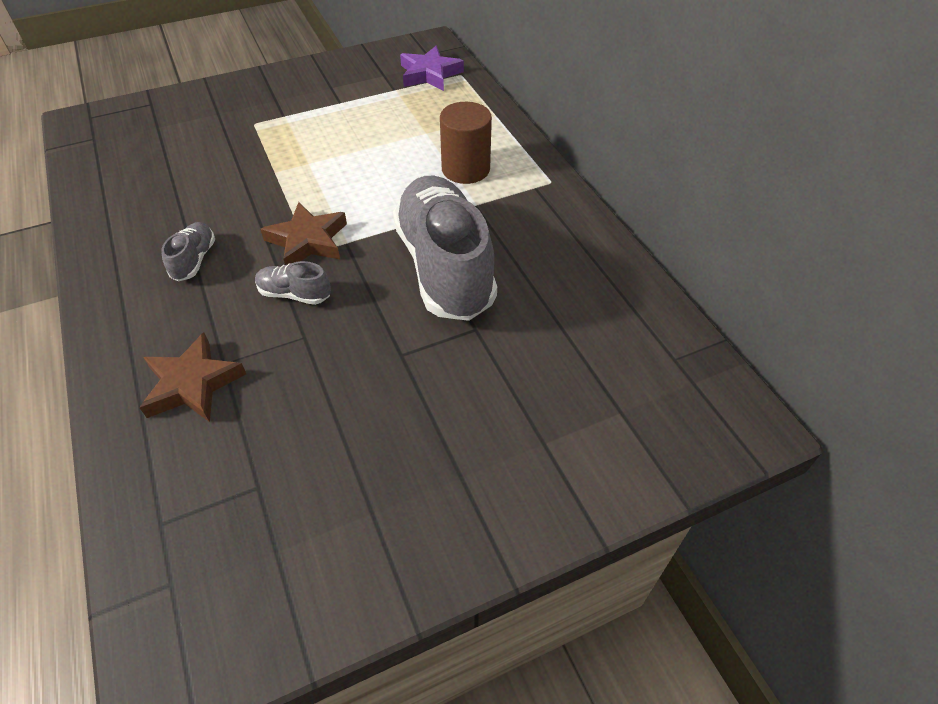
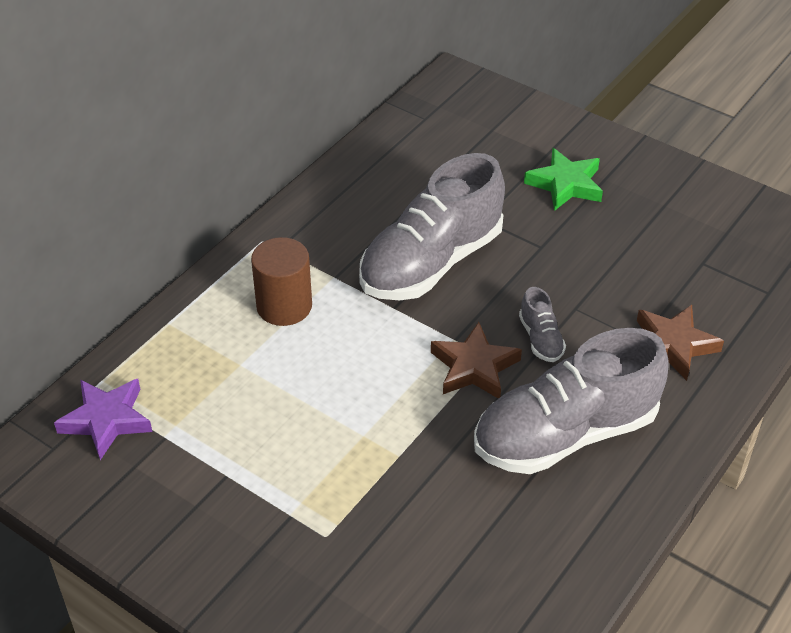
camera: 120 degrees left, 5 degrees down
(194, 260) = (565, 434): grey shoe -> grey shoe, size x2.42
(478, 430) = (565, 184): none -> green star

